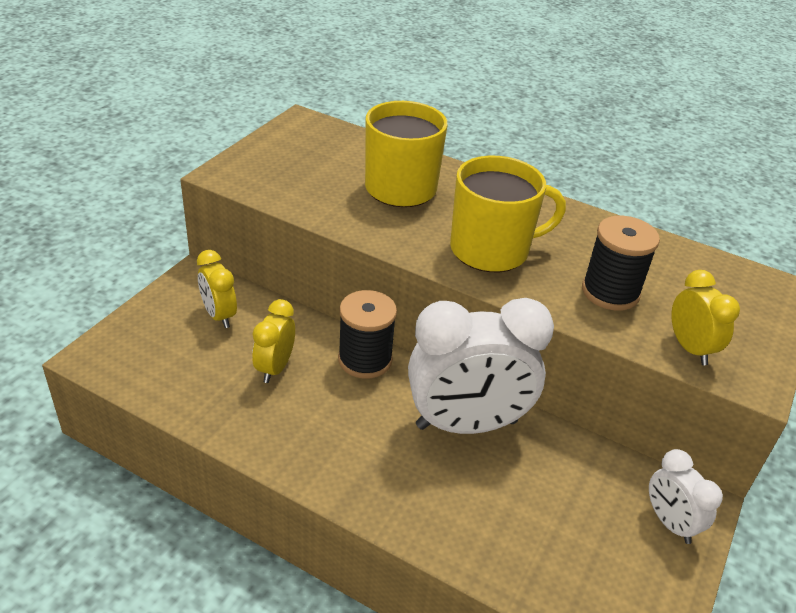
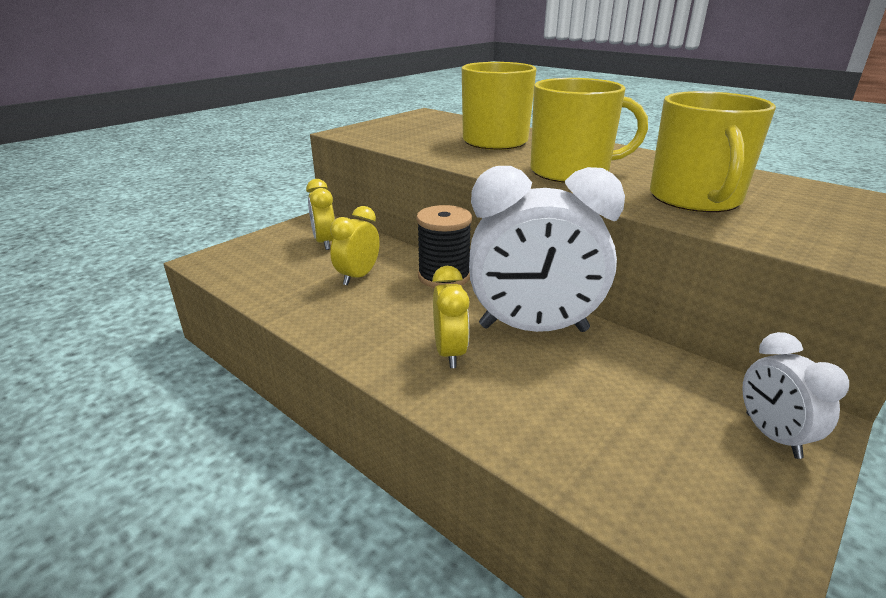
camera: 15 degrees right, 10 degrees down
(610, 292) = (695, 199): black spool -> yellow mug
(690, 348) = (792, 237): yellow clock -> yellow clock (450, 353)

